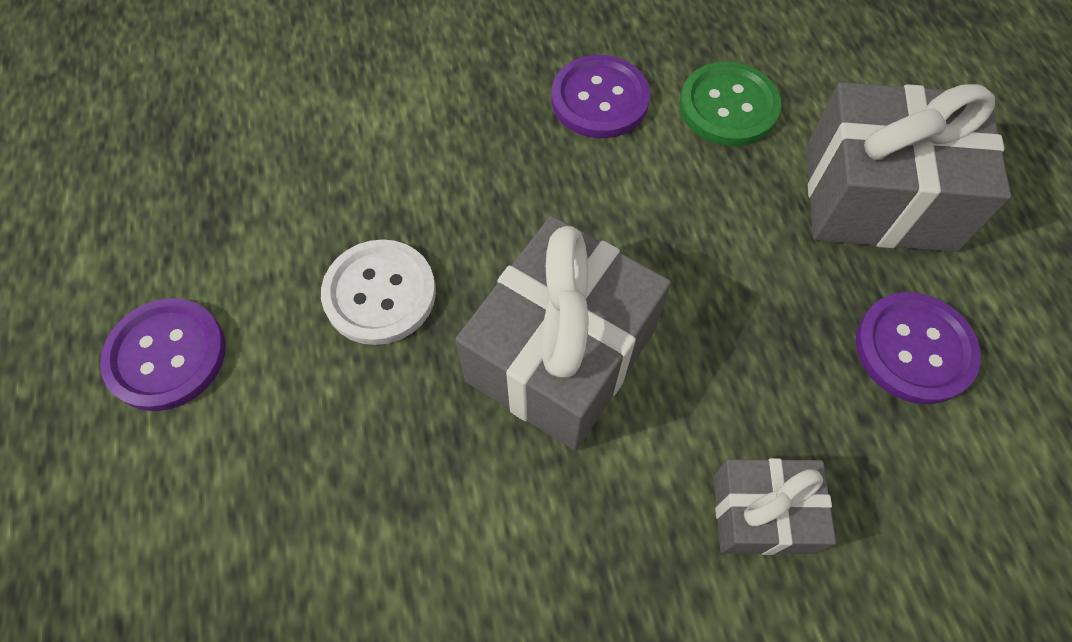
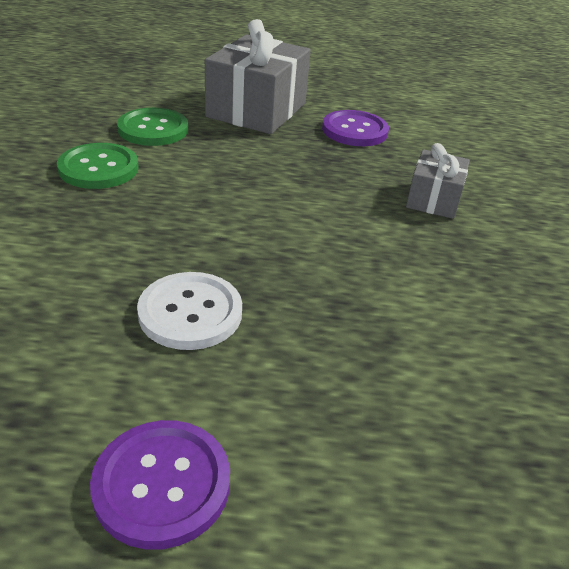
camera: 75 degrees left, 25 degrees down
(561, 354) = (298, 239): grey gift -> none
(600, 99) = (98, 168): purple button -> green button

